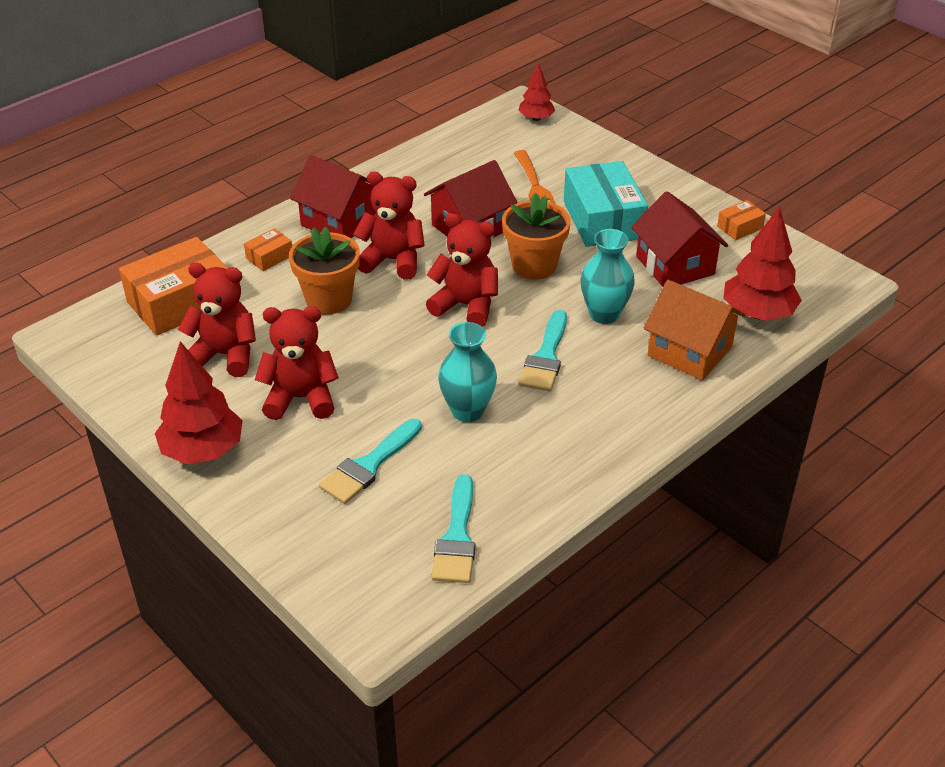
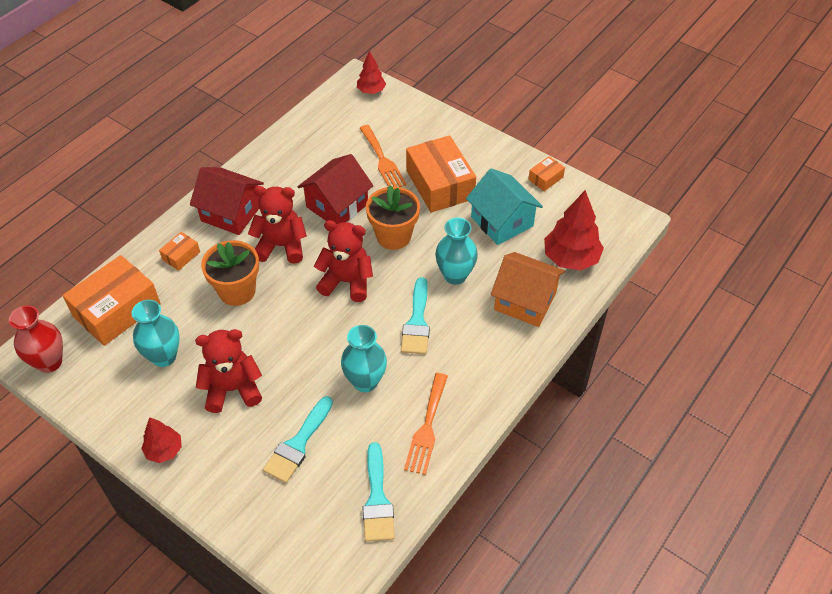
camera: 10 degrees left, 10 degrees up
(88, 344) = (49, 362): none -> red vase
(203, 450) = (164, 450): red tree -> red tree, size x0.58
(225, 355) = (164, 356): red teddy bear -> turquoise vase
(536, 469) = (427, 427): none -> orange fork
(603, 220) = (440, 184): turquoise box -> orange box
(675, 265) = (502, 221): red house -> turquoise house

